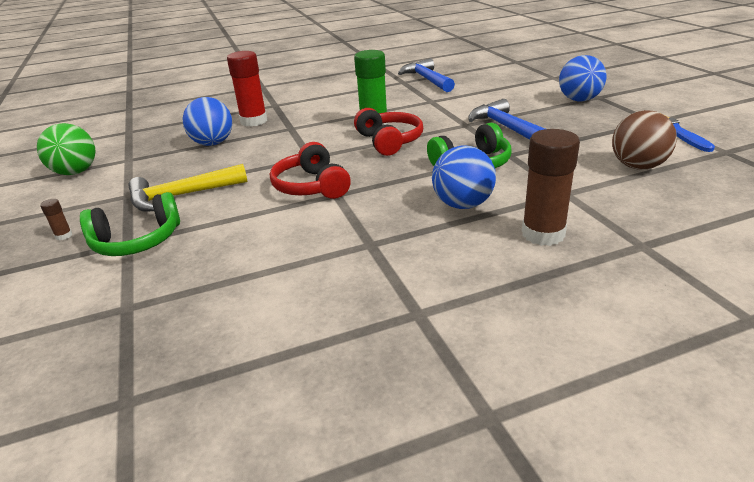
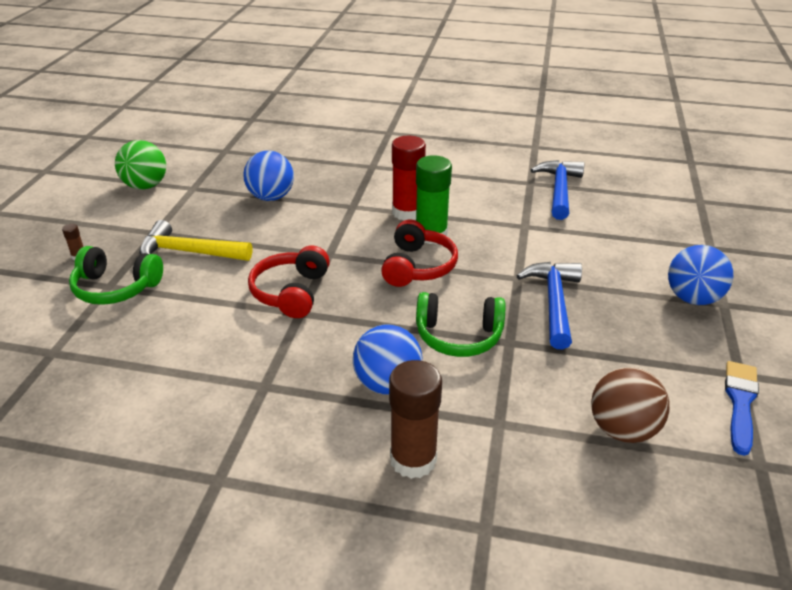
camera: 30 degrees right, 5 degrees up
(254, 121) = (331, 182): red glue stick -> red glue stick (407, 212)

